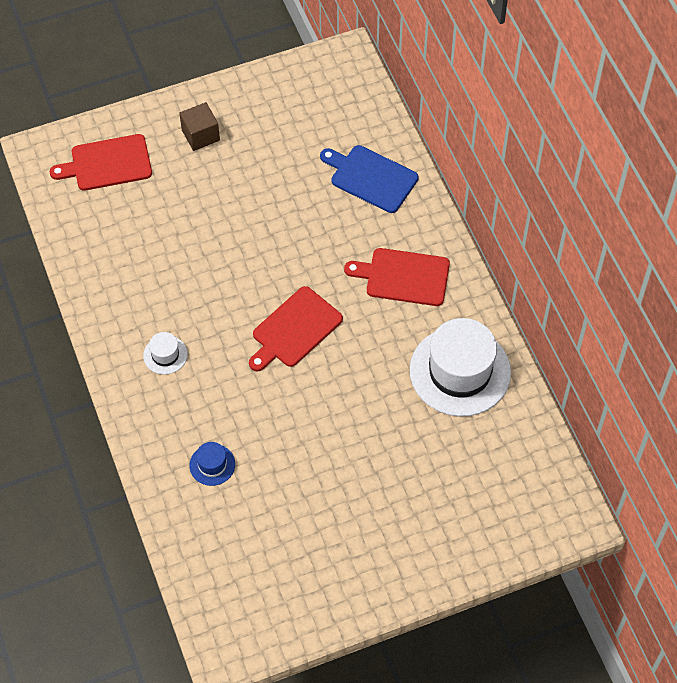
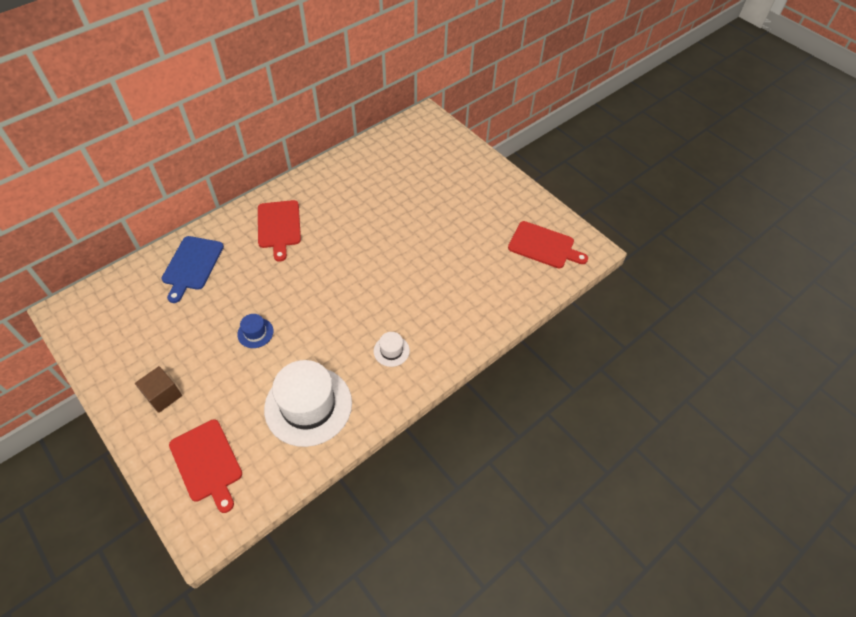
camera: 110 degrees left, 5 degrees down
(212, 465) = (469, 293): blue hat -> blue hat (255, 333)
(294, 329) = (342, 276): red cutting board -> red cutting board (544, 246)
(460, 371) = (346, 183): white hat -> white hat (308, 405)

